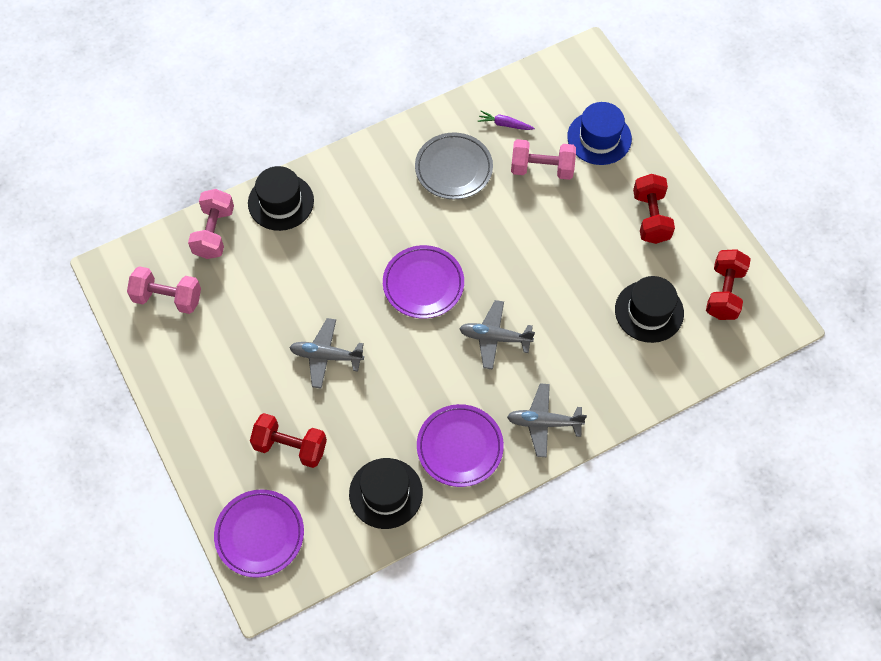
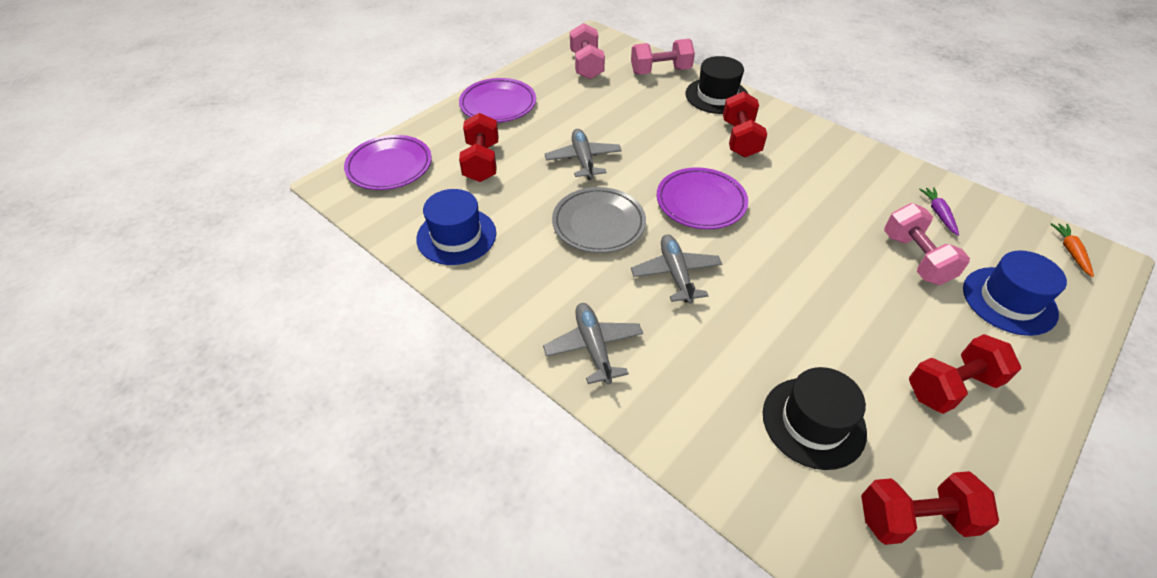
camera: 70 degrees right, 15 degrees down
(355, 214) = (740, 139): none -> red dumbbell
(385, 493) = (456, 236): black hat -> blue hat
(453, 169) = (848, 190): grey plate -> grey plate (598, 224)
(460, 447) = (530, 279): purple plate -> purple plate (498, 105)
(573, 70) = (1070, 252): none -> orange carrot

